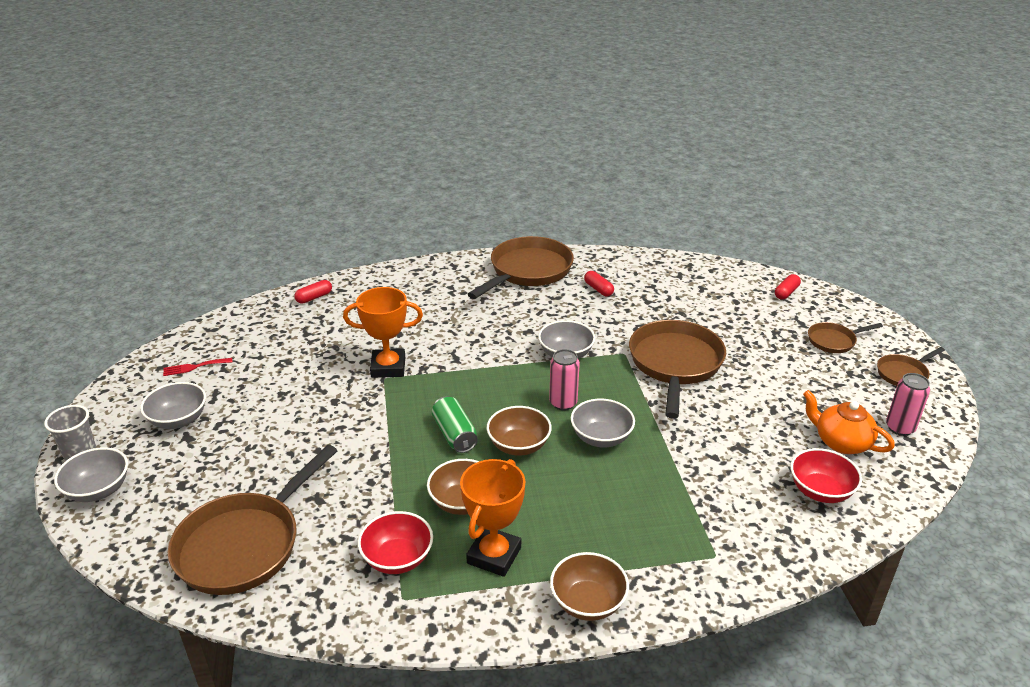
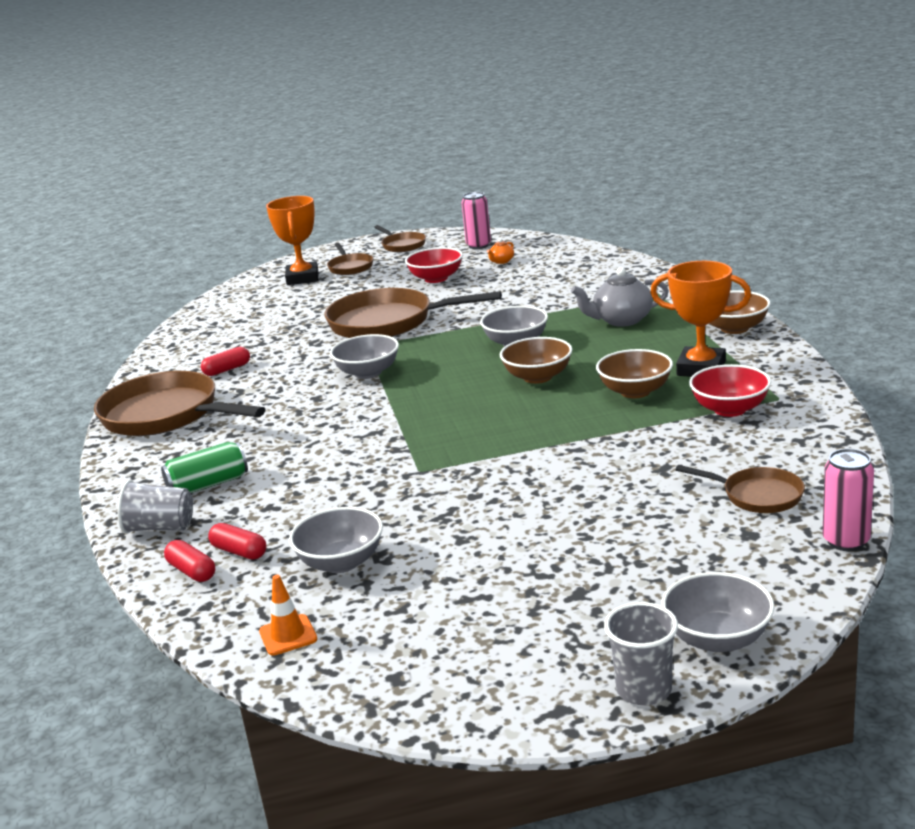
camera: 90 degrees left, 10 degrees down
(178, 420) = (539, 614): grey bowl -> grey bowl (341, 562)
(194, 367) = (396, 641): red fork -> none
(227, 332) = (288, 635): none -> orange traffic cone
(244, 544) = (757, 496): brown pan -> brown pan, size x0.50
(370, 283) = (160, 528): none -> grey cup
(388, 367) = (395, 472): orange trophy -> orange trophy (302, 278)
(455, 434) = (527, 411): green can -> green can (208, 485)
(563, 403) = (461, 365): pink can -> pink can (846, 541)
(637, 515) = (621, 320): none -> grey teapot
(786, 292) = (259, 286): red capsule -> red capsule (239, 552)
(820, 491) = (565, 266): red bowl -> red bowl (436, 278)
(841, 442) = (501, 261): orange teapot -> orange teapot, size x0.50

